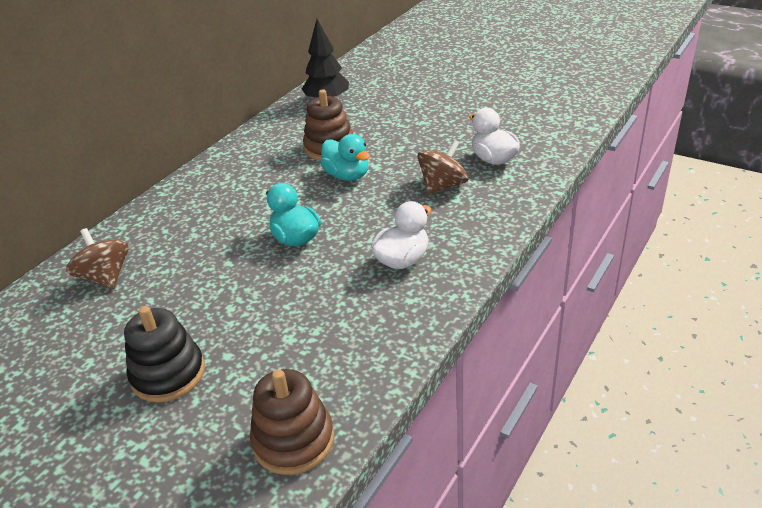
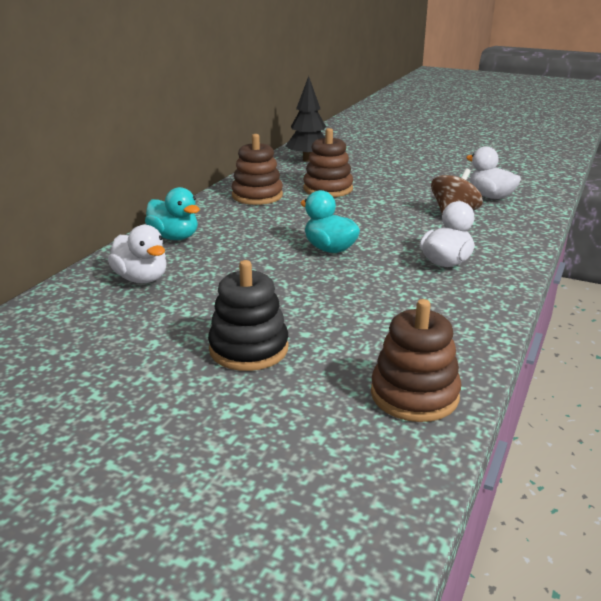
camera: 10 degrees left, 10 degrees down
(105, 277) = (141, 279): brown spinning top -> white duck
(255, 158) = (257, 196): none -> brown stacking toy
(347, 176) = (356, 207): turquoise duck -> turquoise duck (174, 237)

